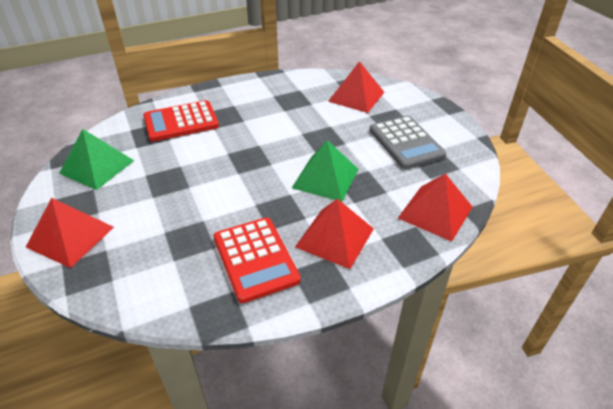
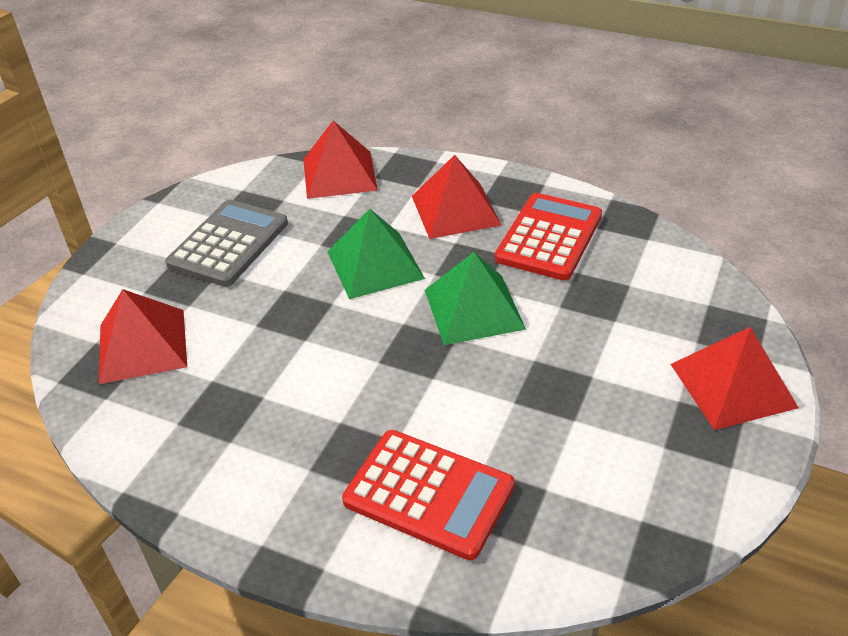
camera: 130 degrees left, 0 degrees up
(97, 167) = (634, 488): green pyramid -> green pyramid (474, 309)

